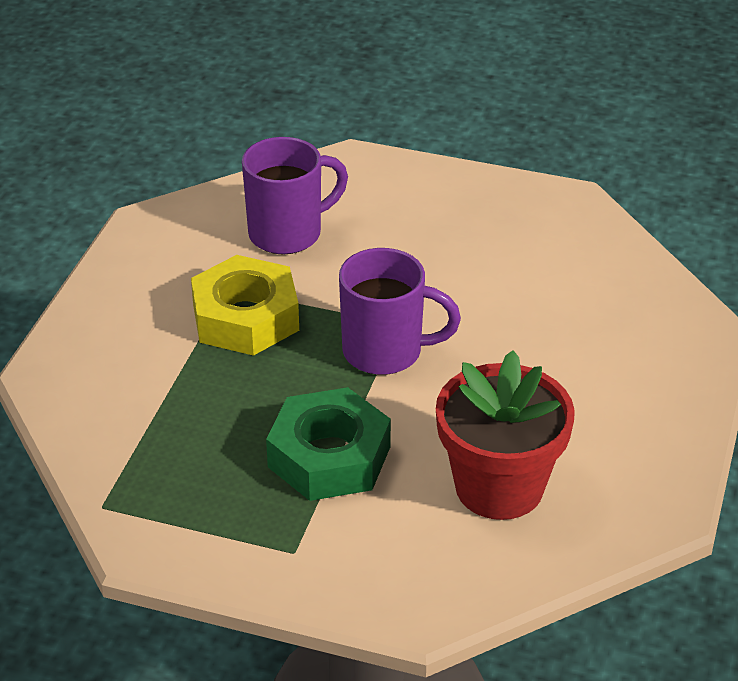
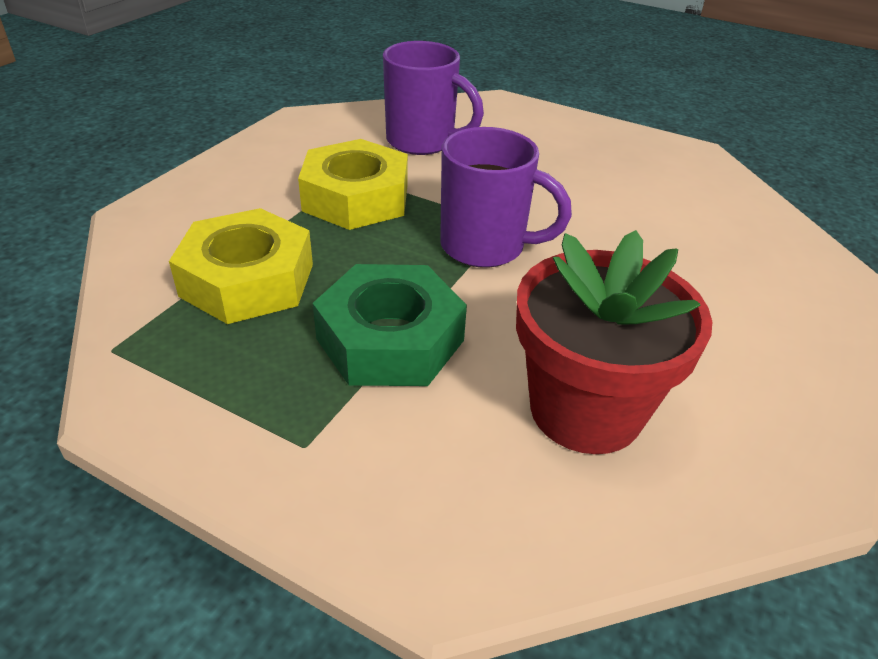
camera: 10 degrees right, 0 degrees up
(183, 424) = (247, 280): none -> yellow nut
(288, 233) = (423, 142): purple mug -> purple mug turned 45 degrees clockwise

